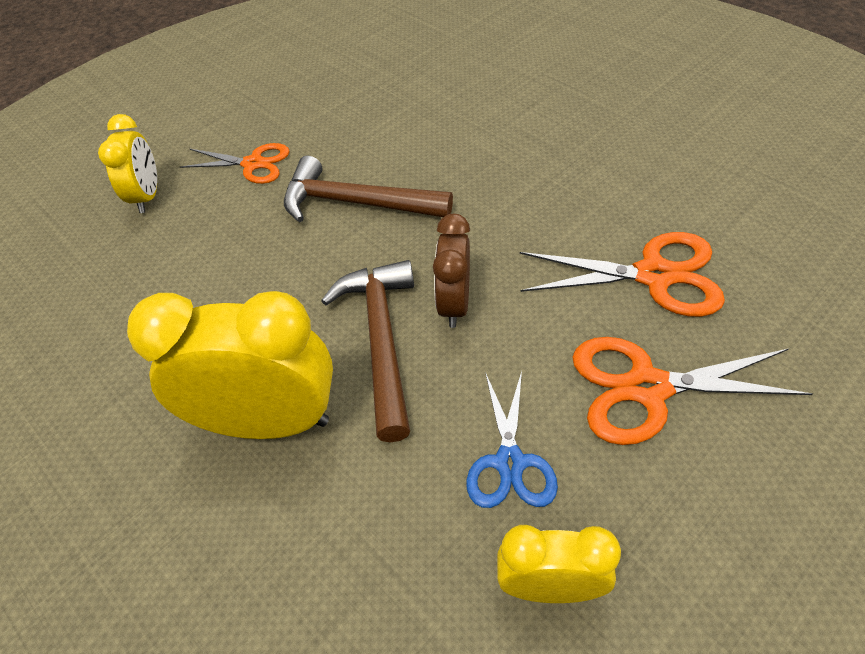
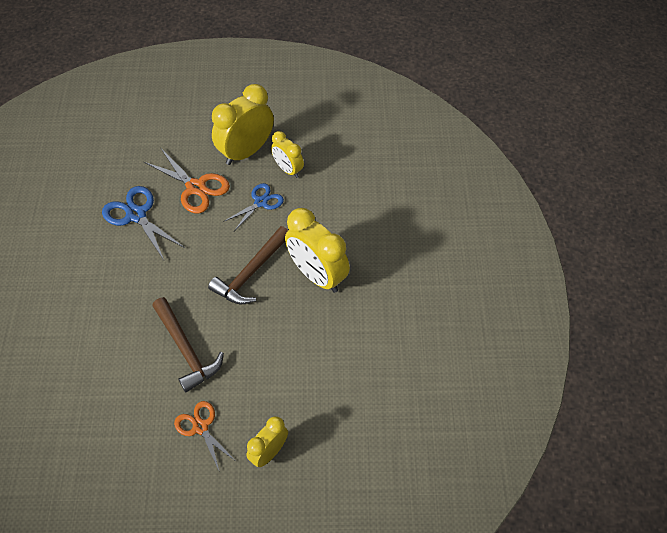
camera: 140 degrees left, 5 degrees up
(454, 304) = (211, 264): brown clock -> none
(654, 276) = (136, 215): orange scissors -> blue scissors
(679, 545) = (246, 152): none -> yellow clock

